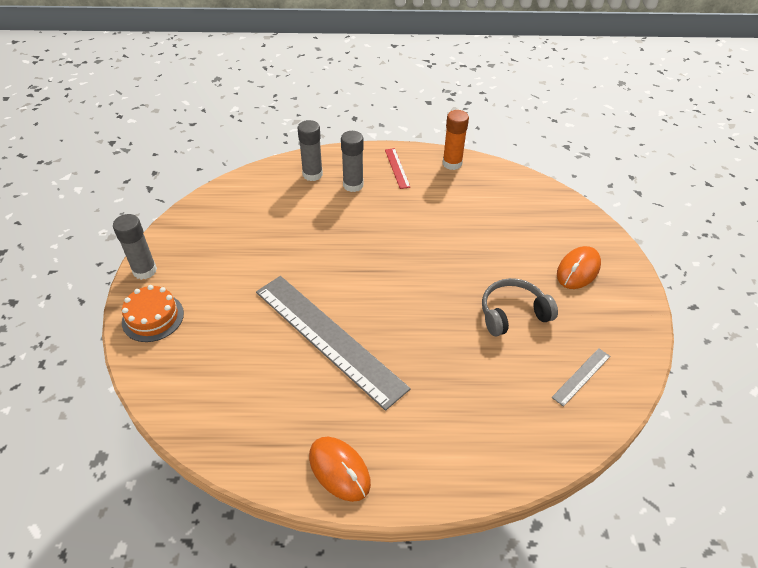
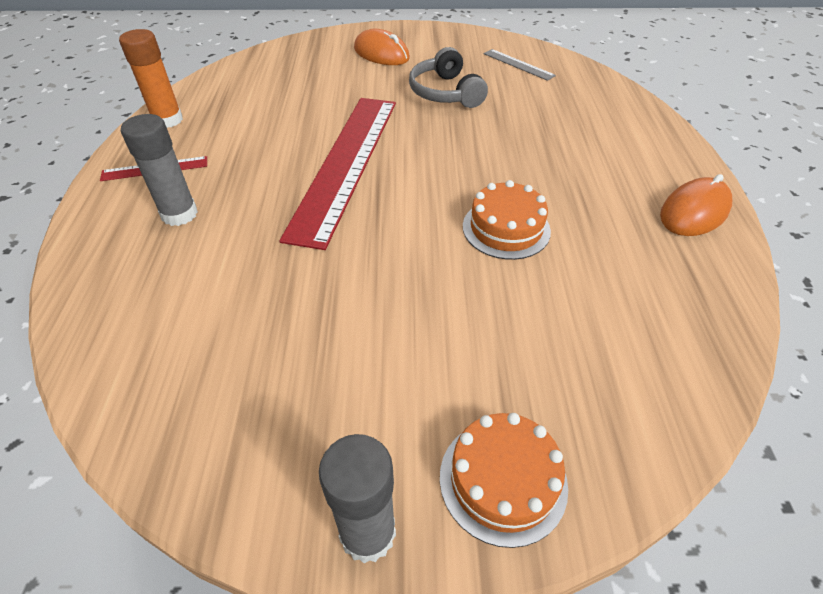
camera: 90 degrees left, 0 degrees up
(312, 174) = (128, 265): grey glue stick -> none
(328, 338) = (506, 228): grey ruler -> orange cake
(404, 253) = (345, 164): none -> red ruler

